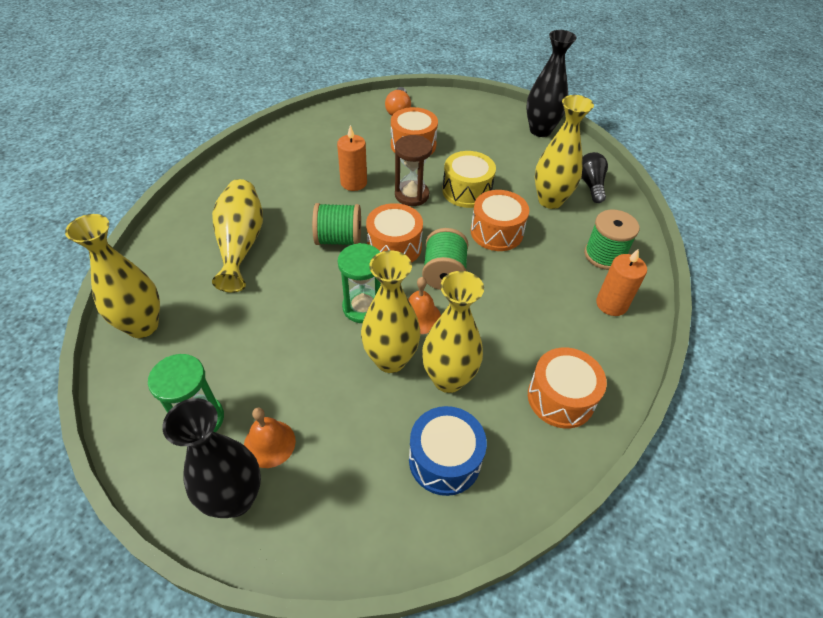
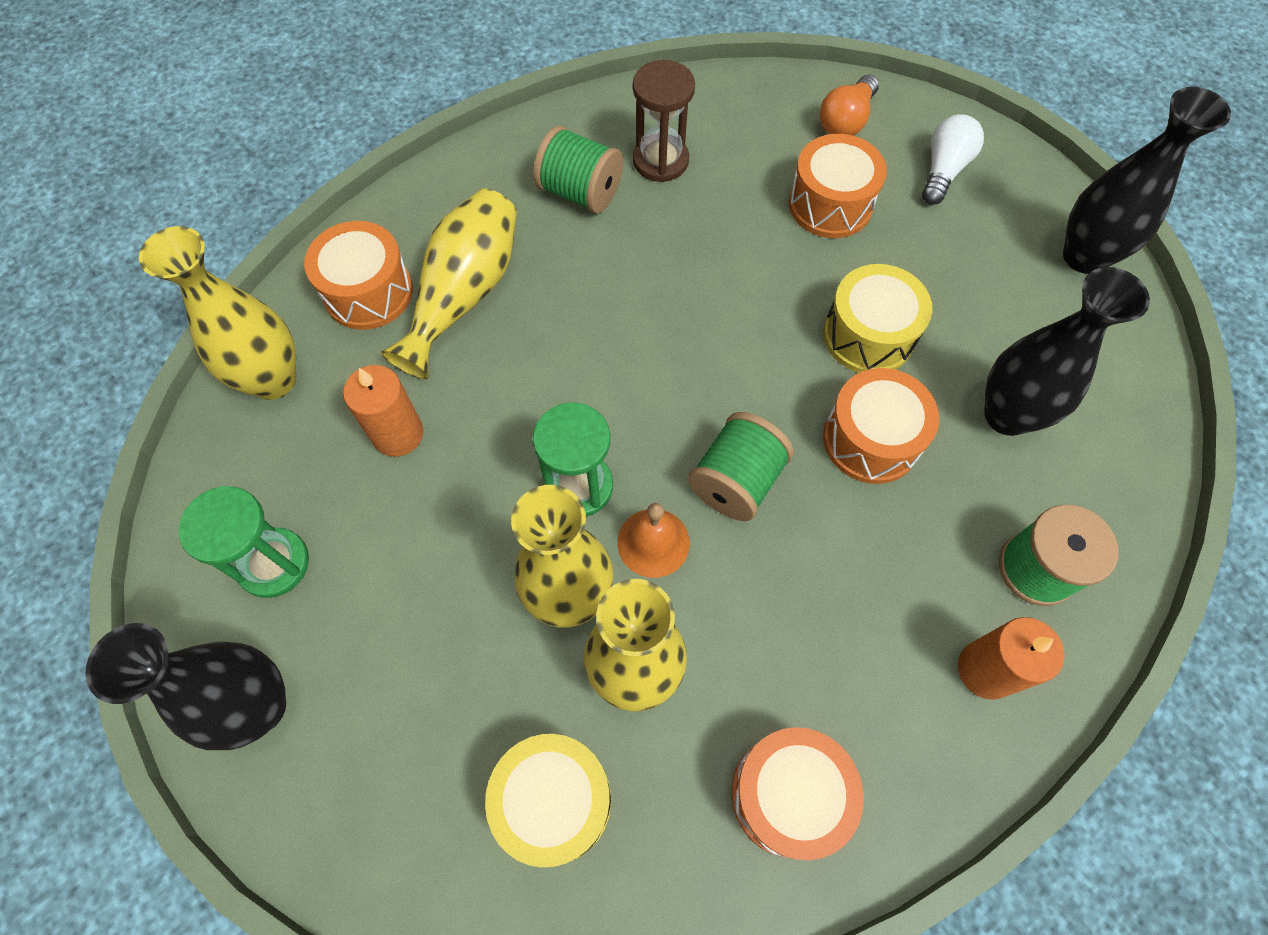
camera: 30 degrees right, 15 degrees up
(269, 443) = (340, 647): orange bell -> none
(339, 239) = (609, 346): green spool -> green spool (580, 192)
(353, 183) = (689, 245): orange candle -> orange candle (398, 434)
(394, 247) = (686, 396): orange drum -> orange drum (368, 292)
(411, 195) = (770, 307): brown hourglass -> brown hourglass (660, 161)
(444, 460) = (554, 801): blue drum -> yellow drum
(457, 117) = (943, 170): none -> white light bulb
(550, 200) = (1007, 415): yellow vase -> black vase
(590, 185) = (1107, 412): black light bulb -> none

